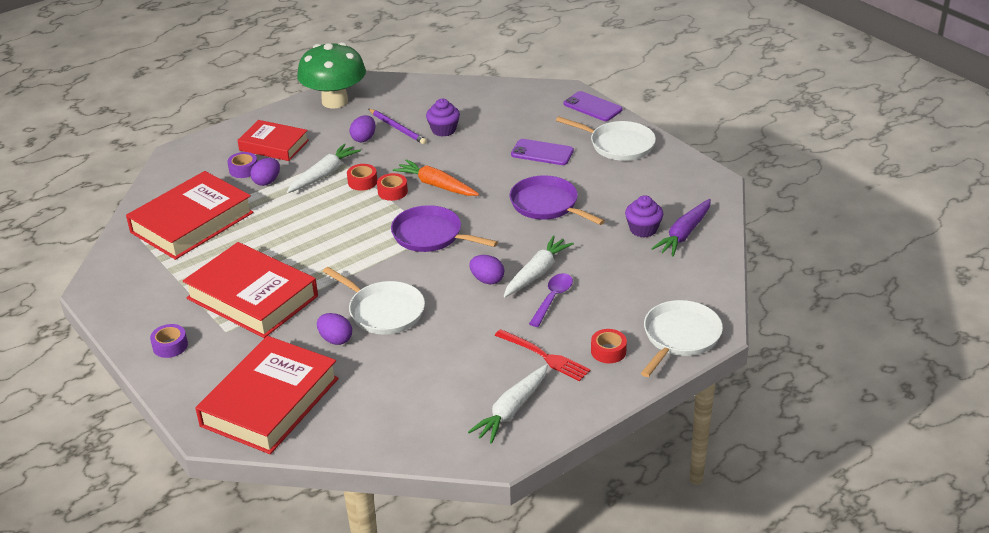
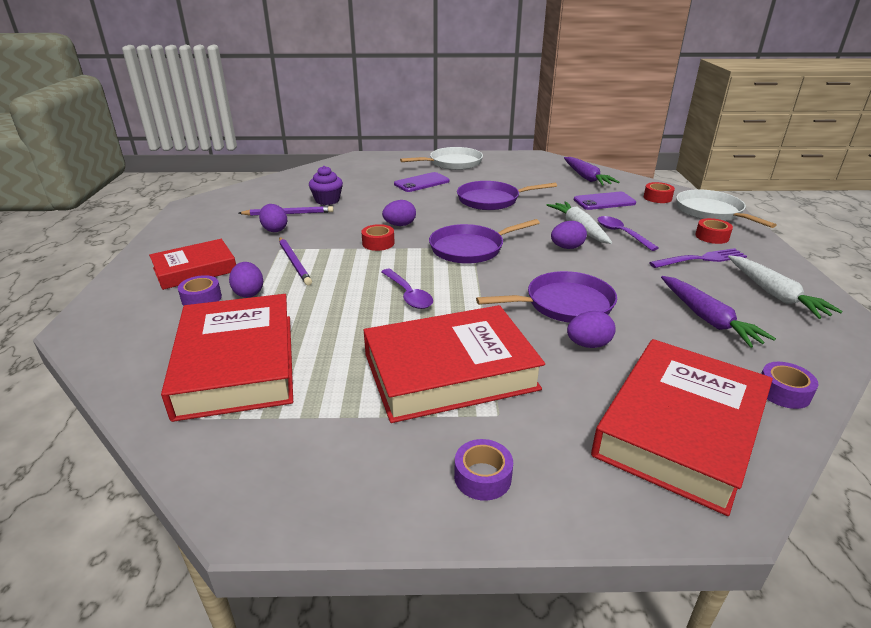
camera: 55 degrees left, 5 degrees down
(270, 402) = (680, 429): red book -> red book turned 60 degrees clockwise
(324, 175) = (294, 262): white carrot -> purple pencil
(328, 241) = (408, 295): none -> purple spoon
(335, 101) = (191, 223): green mushroom -> none
(352, 437) = (783, 392): none -> purple tape
(362, 182) = (339, 250): red tape -> red tape (657, 198)
(383, 311) = (564, 304): white pan -> purple pan
(428, 383) = (707, 319): none -> purple carrot
(436, 185) = (400, 225): orange carrot -> purple egg
(544, 356) = (701, 259): red fork -> purple fork
(592, 107) = (394, 156): purple phone -> purple phone (604, 201)
(643, 229) = (565, 185): purple cupcake -> none

